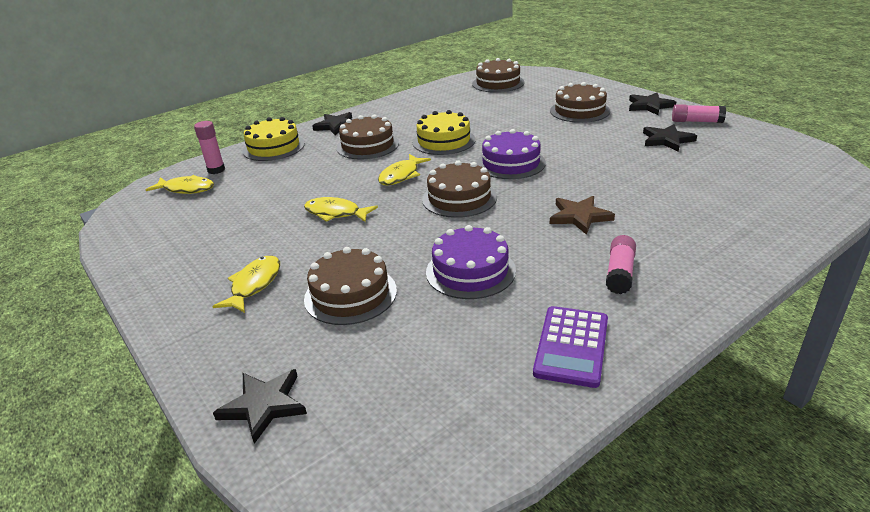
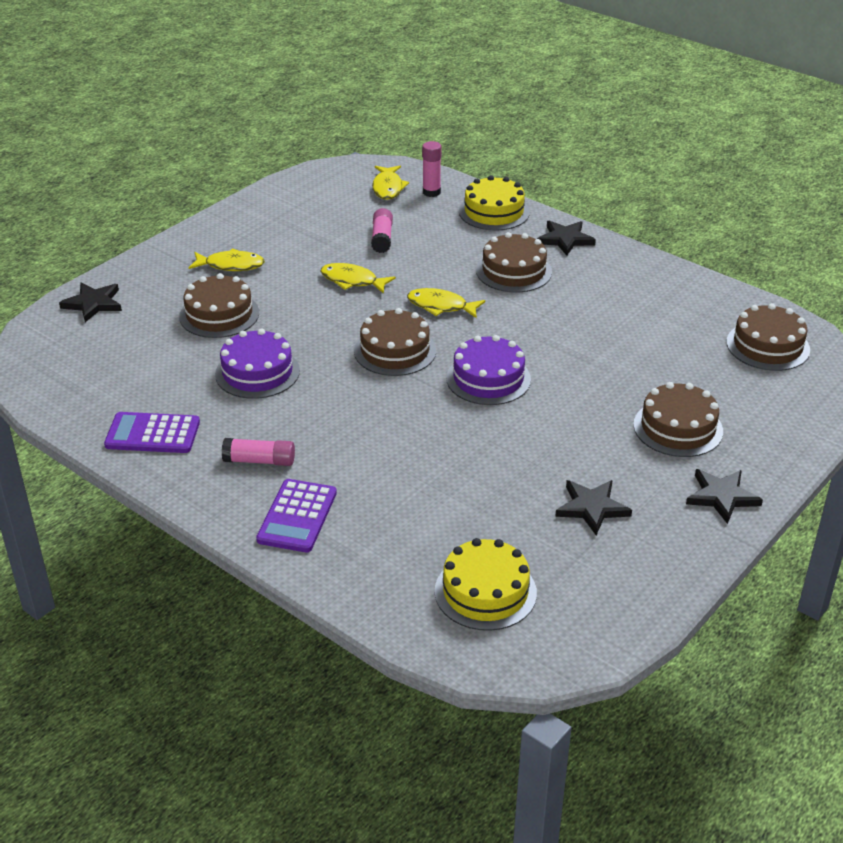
camera: 75 degrees right, 5 degrees up
(336, 213) = (352, 281): yellow fish -> yellow fish turned 75 degrees counterclockwise
(444, 141) = (540, 323): yellow cake -> yellow cake (485, 592)
(579, 216) = (365, 434): brown star -> none
(696, 121) = (671, 541): pink glue stick -> pink glue stick (382, 238)
(701, 254) = (297, 516): none -> purple calculator

